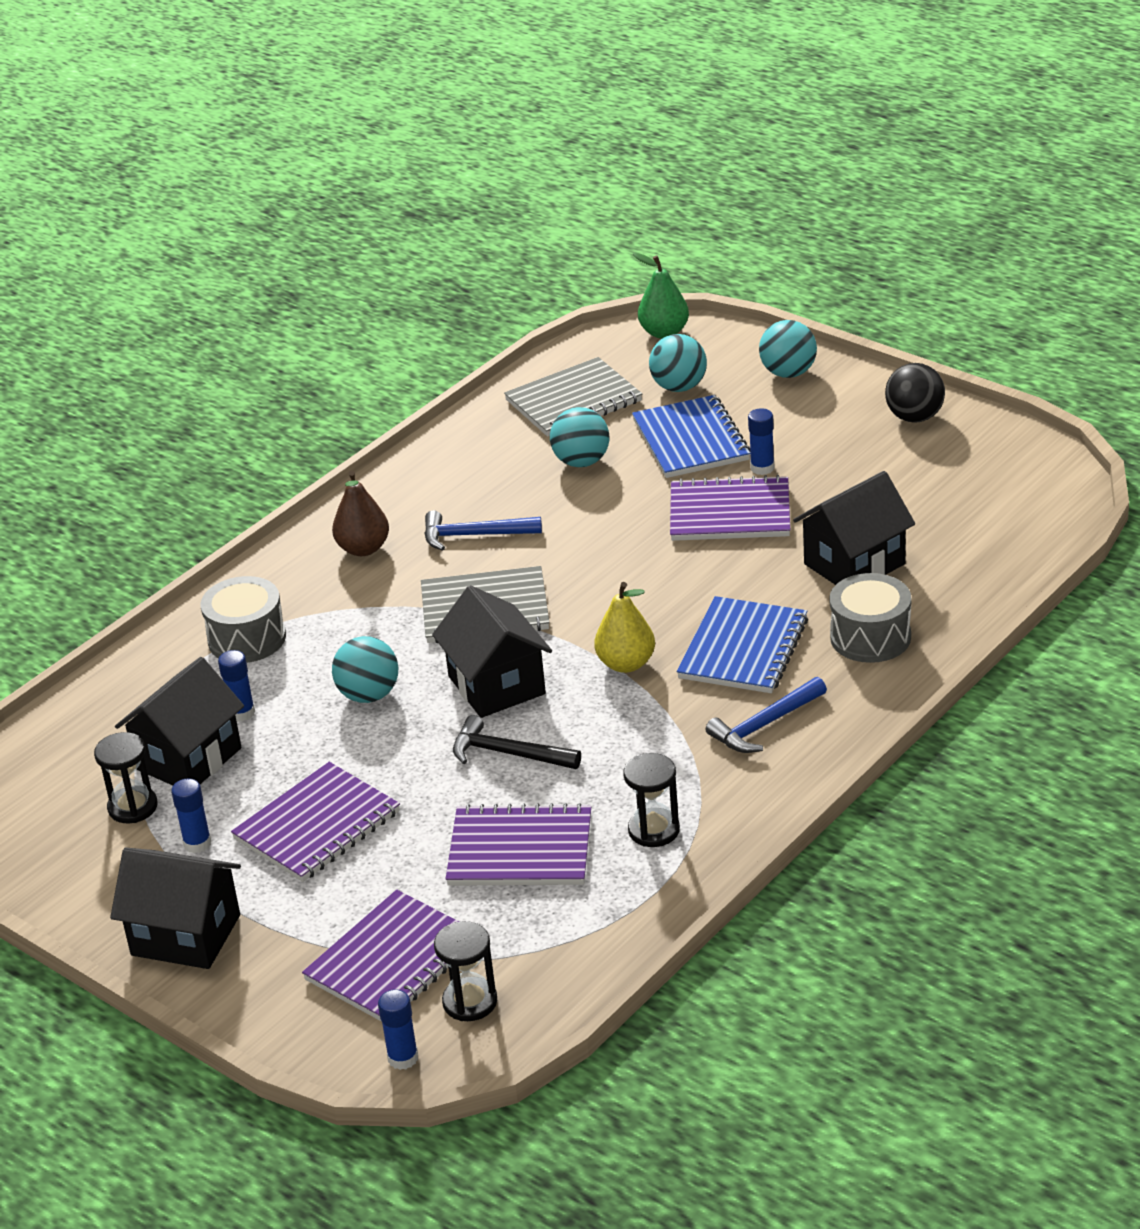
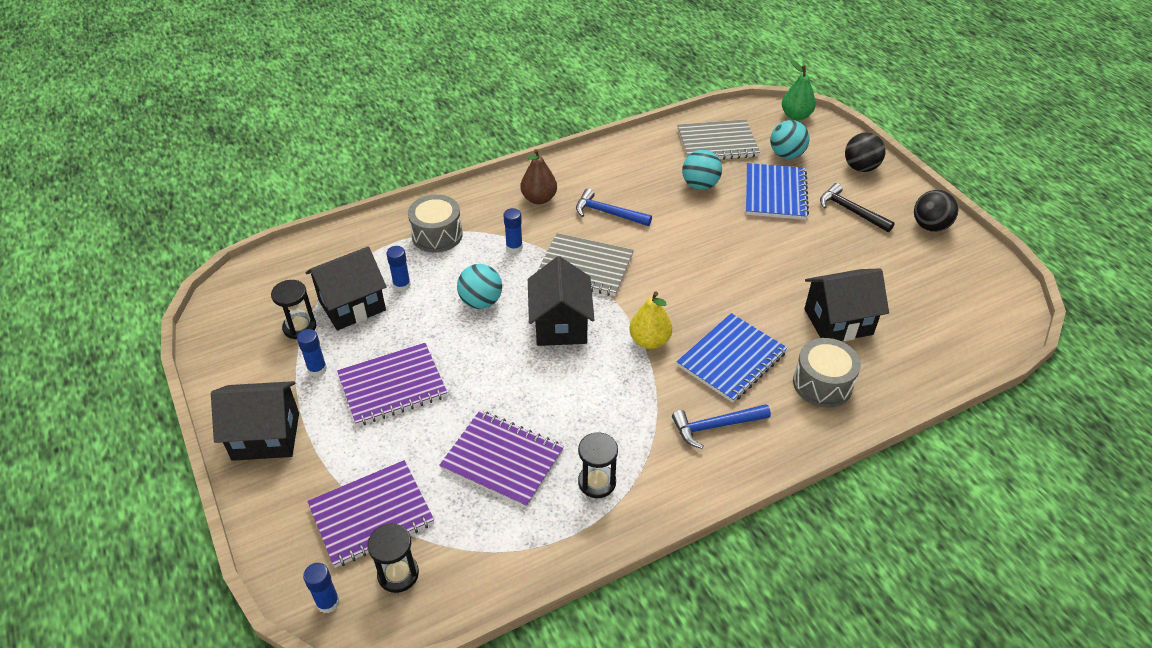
camera: 20 degrees right, 10 degrees up
(186, 935) = (266, 436): black house -> black house turned 45 degrees counterclockwise
(508, 754) = (538, 380): black hammer -> black hammer (850, 211)
(730, 513) = (774, 253): purple notebook -> none
(762, 468) = (811, 228): blue glue stick -> blue glue stick (514, 247)
(788, 373) = (860, 167): turquoise ball -> black ball

